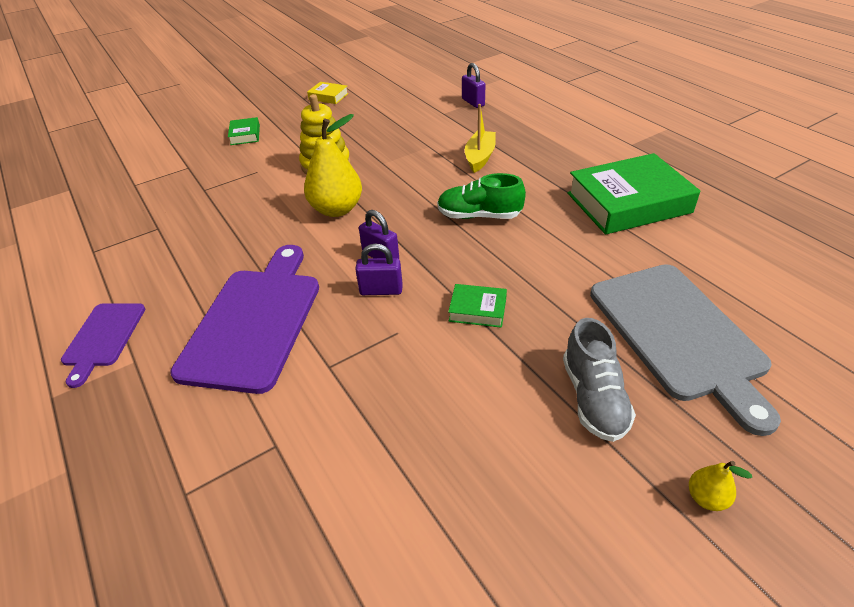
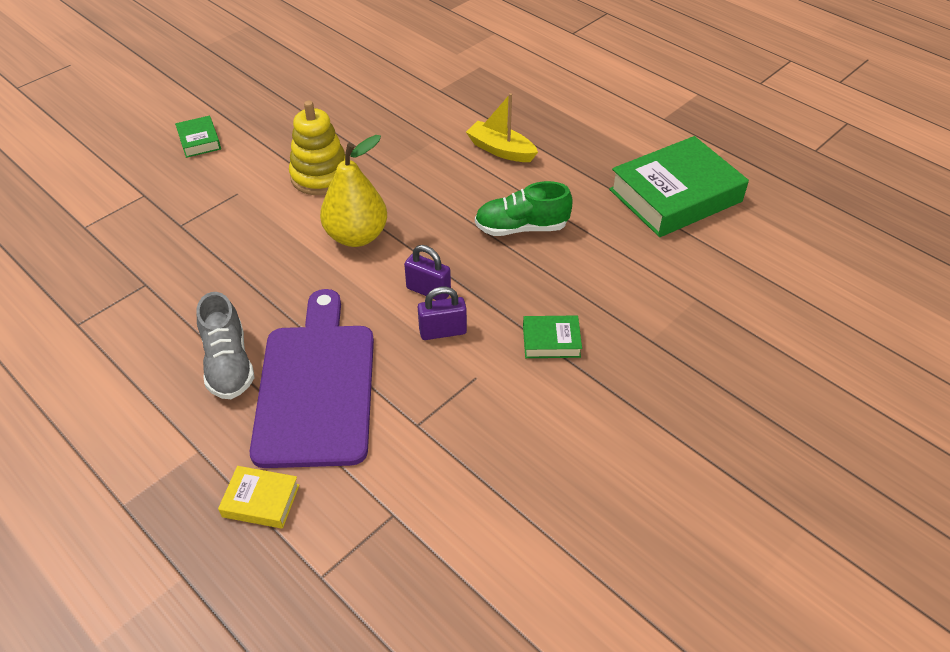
camera: 15 degrees left, 5 degrees up
(103, 337) = (148, 429): purple cutting board -> none
(328, 96) = (285, 74): yellow book -> yellow book (261, 501)
(473, 102) = (470, 71): purple padlock -> none
(480, 157) = (500, 150): yellow boat -> yellow boat turned 60 degrees counterclockwise
(593, 398) = (685, 418): grey shoe -> grey shoe (228, 364)
(678, 334) = (751, 342): grey cutting board -> none
(706, 498) = (799, 495): yellow pear -> none

